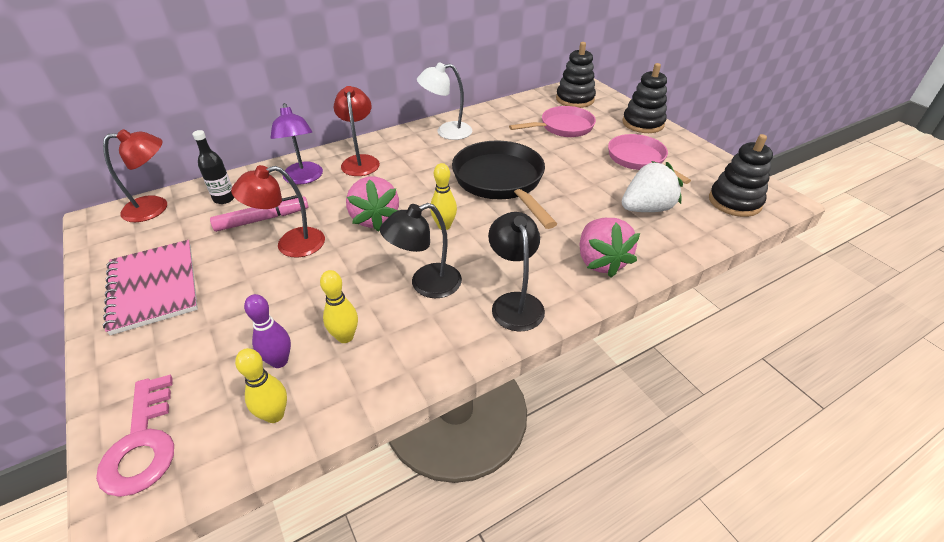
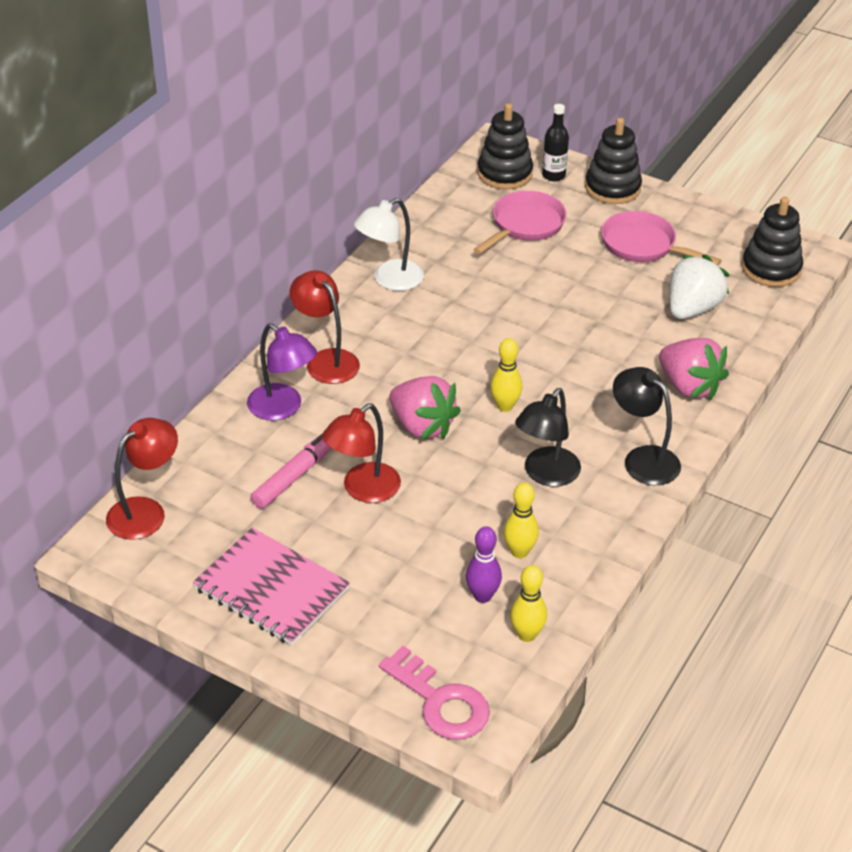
camera: 30 degrees left, 0 degrees up
(224, 198) = (217, 469): black bottle -> black bottle (553, 175)
(501, 182) = (517, 329): black pan -> none

